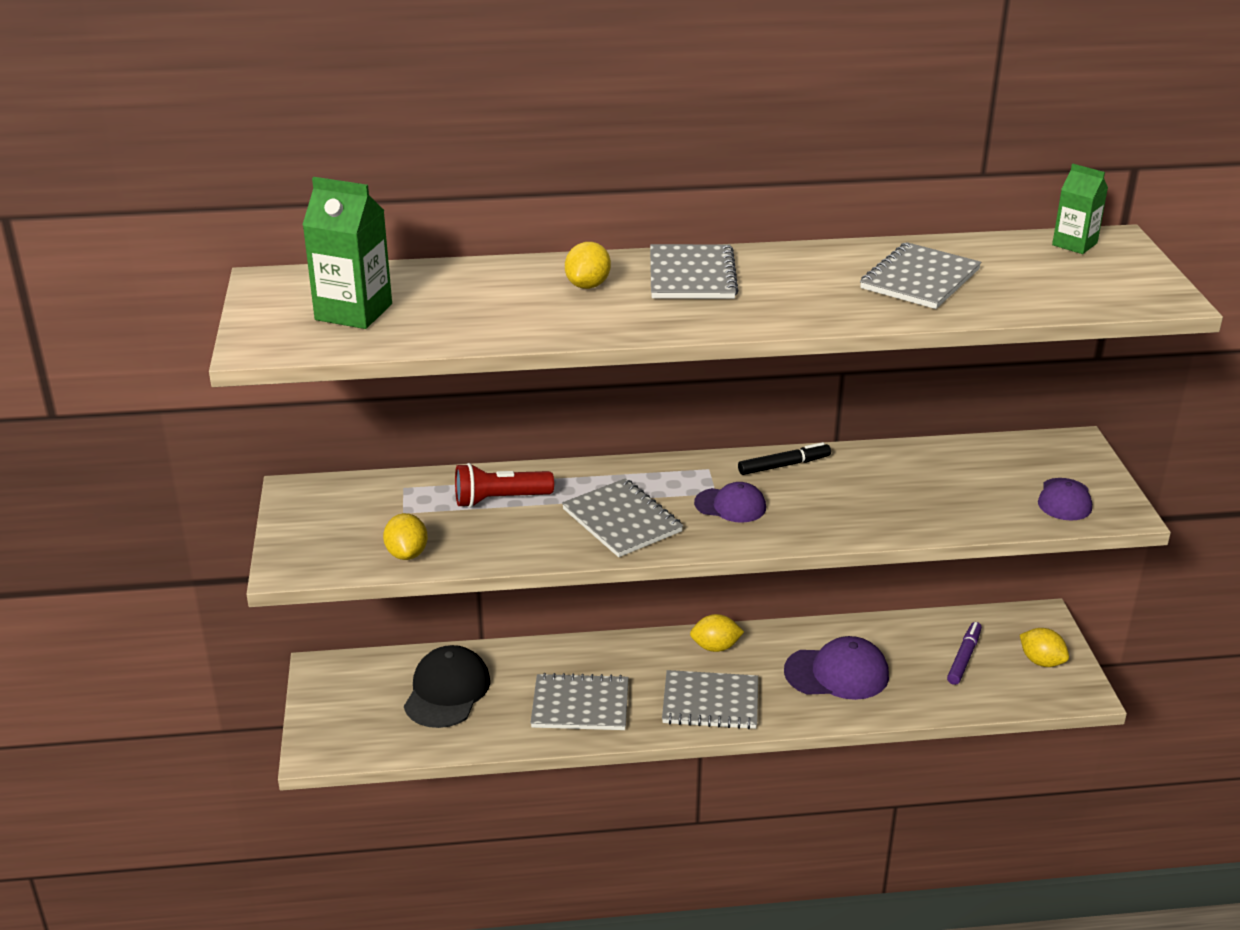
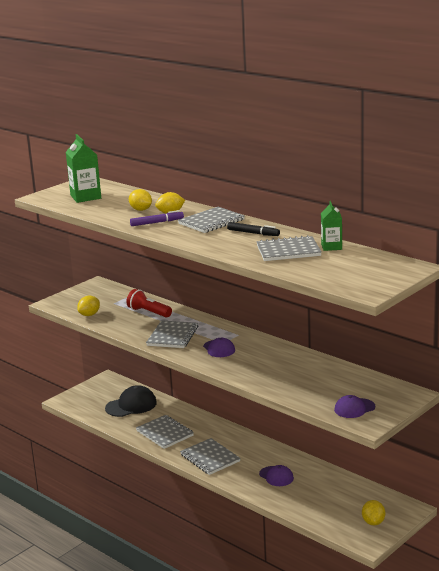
camera: 50 degrees right, 10 degrees down
(715, 647) = (247, 442): yellow lemon -> yellow lemon (141, 210)
(783, 465) = (268, 346): black marker -> black marker (253, 233)
(837, 673) = (276, 476): purple cap -> purple cap, size x0.63
(963, 658) = (340, 501): purple marker -> purple marker (157, 222)
(1074, 244) = (390, 262): green carton -> green carton (331, 247)

